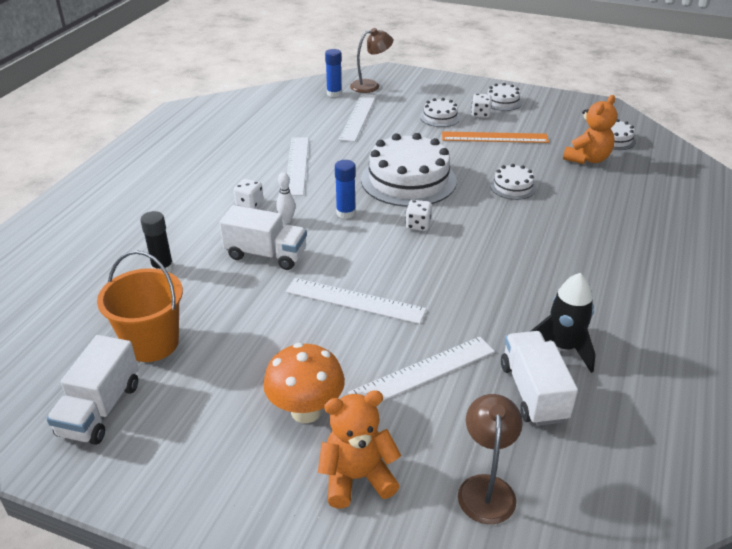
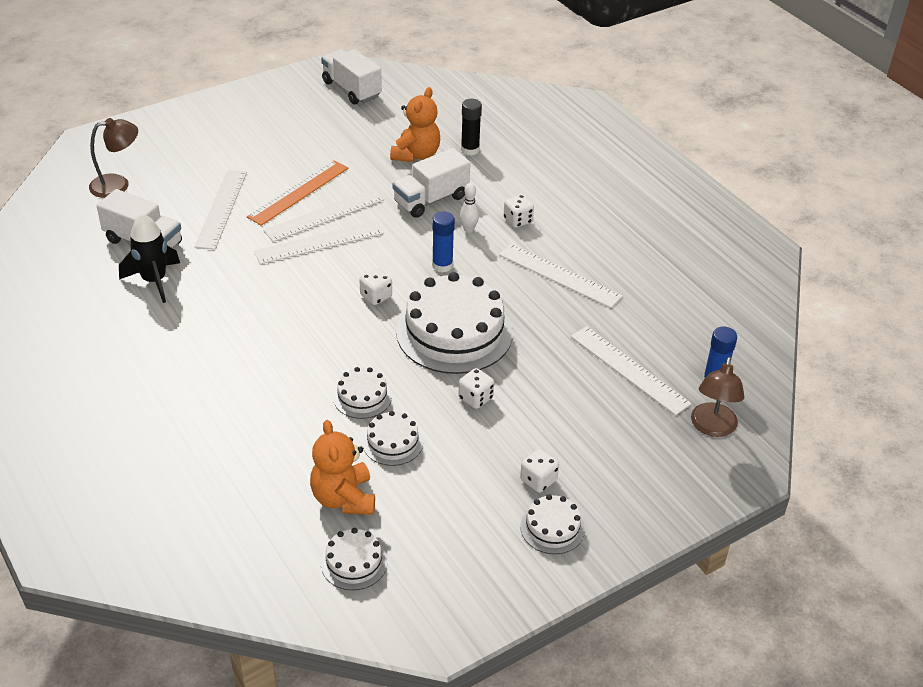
camera: 125 degrees right, 5 degrees up
(152, 343) = (388, 121): orange bucket -> none
(306, 411) = (254, 152): orange mushroom -> none
(357, 478) = (186, 148): orange teddy bear -> orange teddy bear (416, 155)
(394, 283) = (319, 243): none -> white ruler
(440, 117) = (564, 438): white cake -> white cake (392, 442)
(453, 151) = (475, 398): none -> white dice
(486, 488) = (118, 185): brown lamp -> brown lamp turned 60 degrees counterclockwise
(494, 137) = (470, 453): orange ruler -> orange ruler (298, 192)

